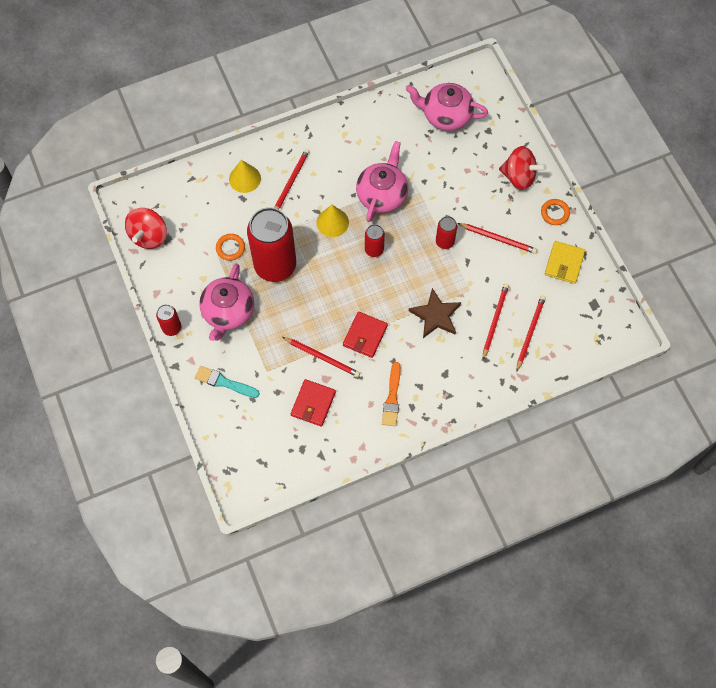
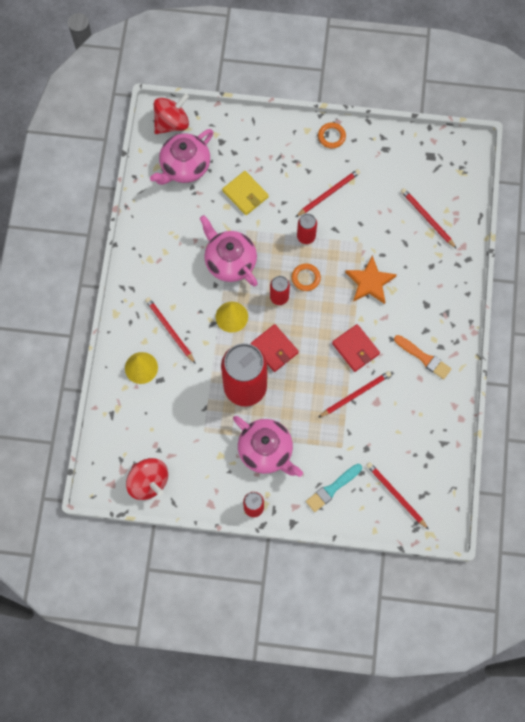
camera: 60 degrees left, 5 degrees up
(230, 248) = (204, 416): orange ring -> orange ring (306, 278)
(313, 404) = (394, 424): red wallet -> red wallet (274, 349)
(435, 316) = (370, 282): brown star -> orange star
(494, 321) = (401, 239): red pencil -> red pencil (396, 495)
(519, 177) = (281, 144): red spinning top -> red spinning top (172, 123)
(564, 263) = (381, 156): yellow wallet -> yellow wallet (245, 194)

